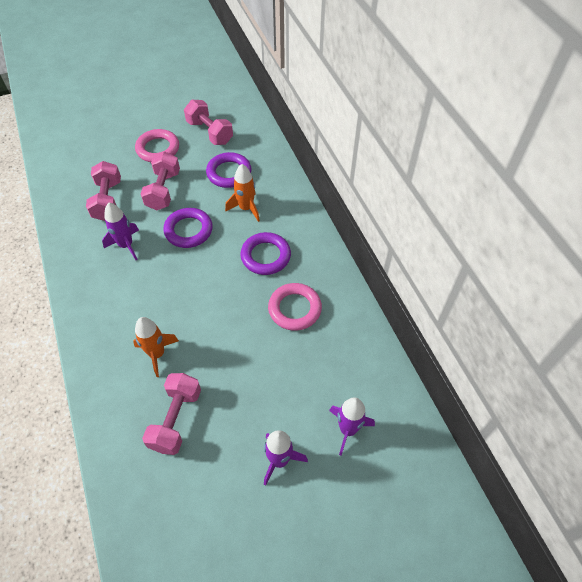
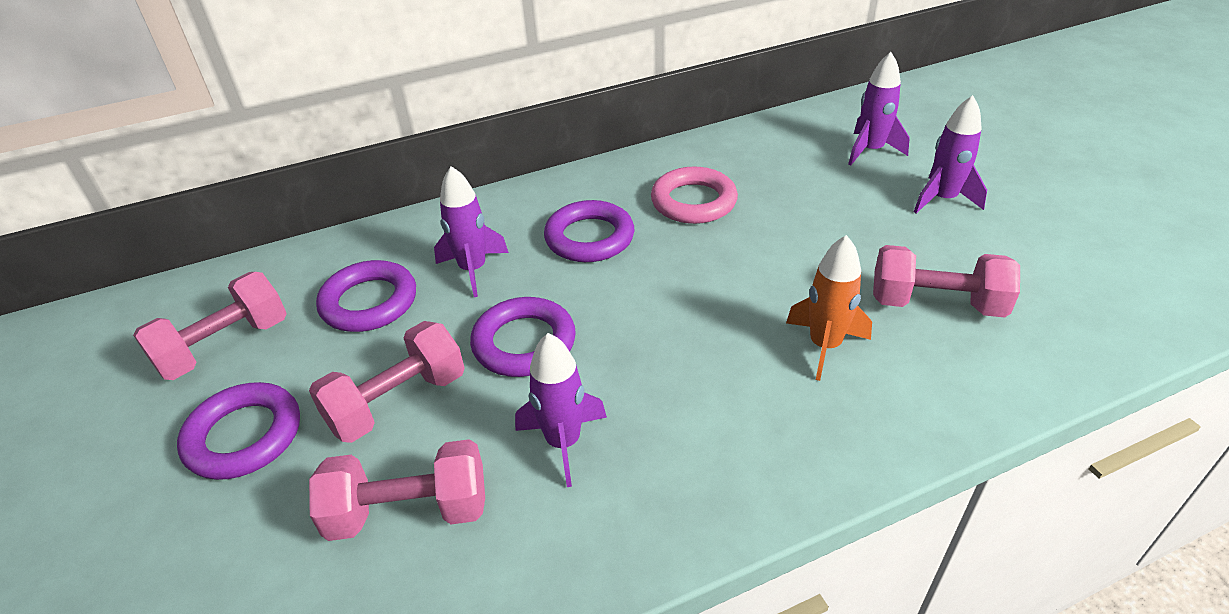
camera: 90 degrees left, 15 degrees down
(158, 149) = (244, 436): pink ring -> purple ring
(163, 190) = (397, 402): pink dumbbell -> pink dumbbell turned 45 degrees counterclockwise
(246, 208) = (473, 270): orange rocket -> purple rocket

